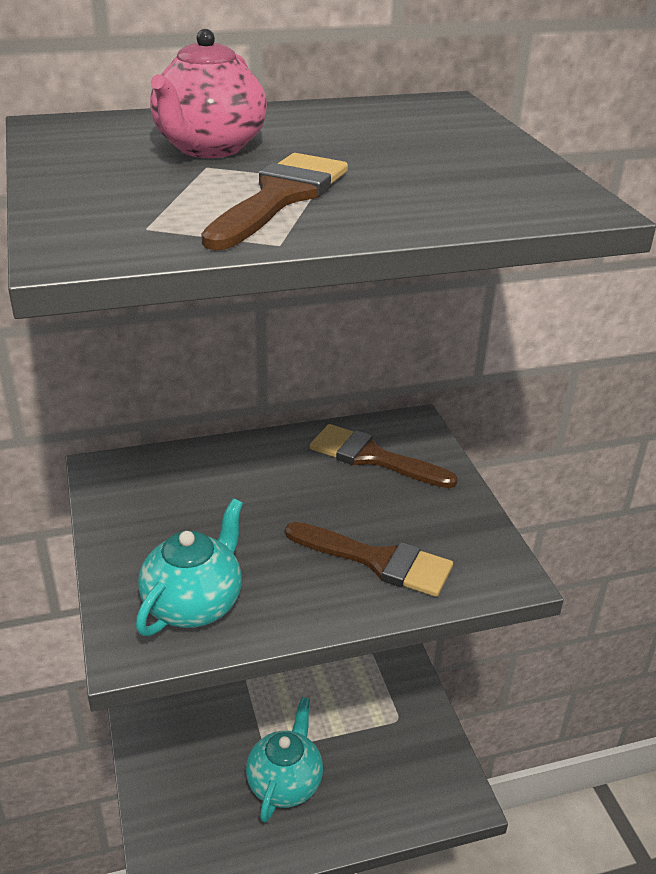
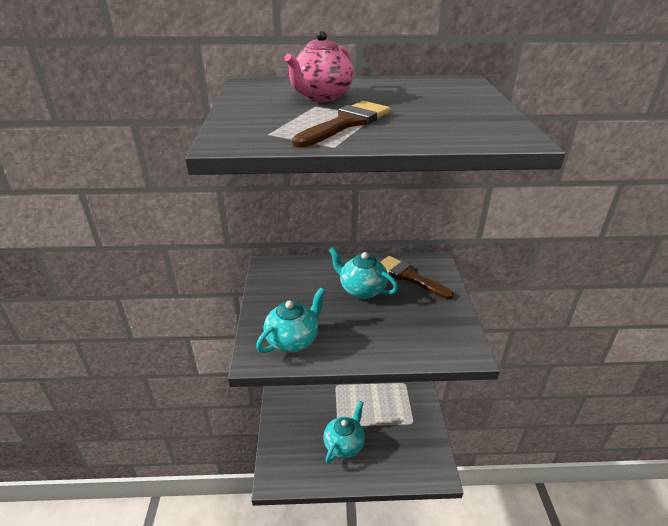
camera: 15 degrees right, 0 degrees up
(295, 493) = (361, 290): none -> turquoise teapot
(377, 560) = (397, 332): brown brush -> none

